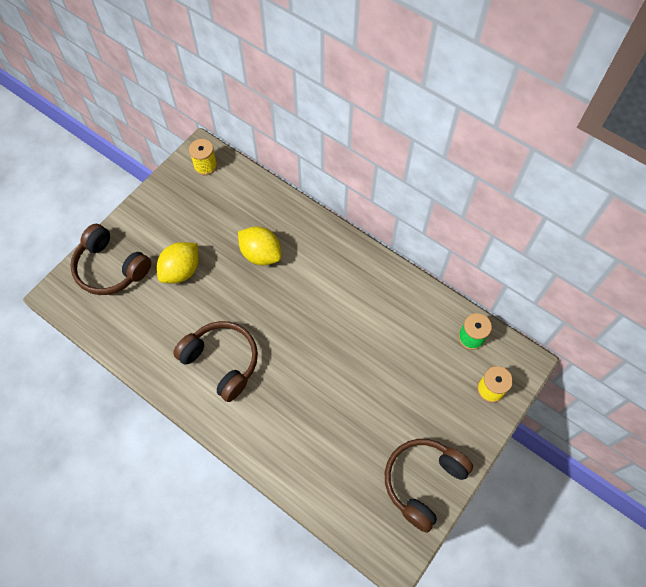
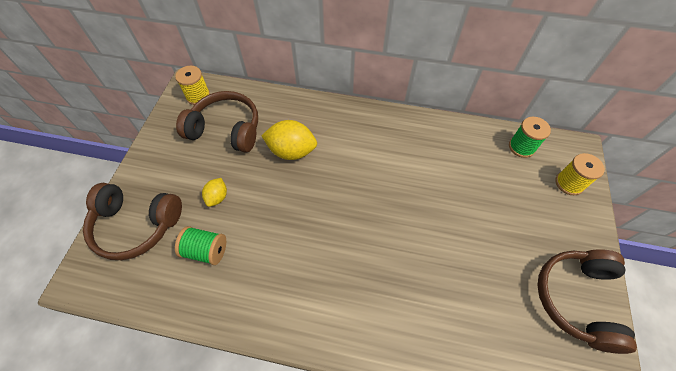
camera: 25 degrees left, 5 degrees down
(154, 312) = (206, 250): none -> green spool
(181, 271) = (217, 197): yellow lemon -> yellow lemon, size x0.55
(221, 362) = (306, 271): brown headphones -> brown headphones (226, 129)

